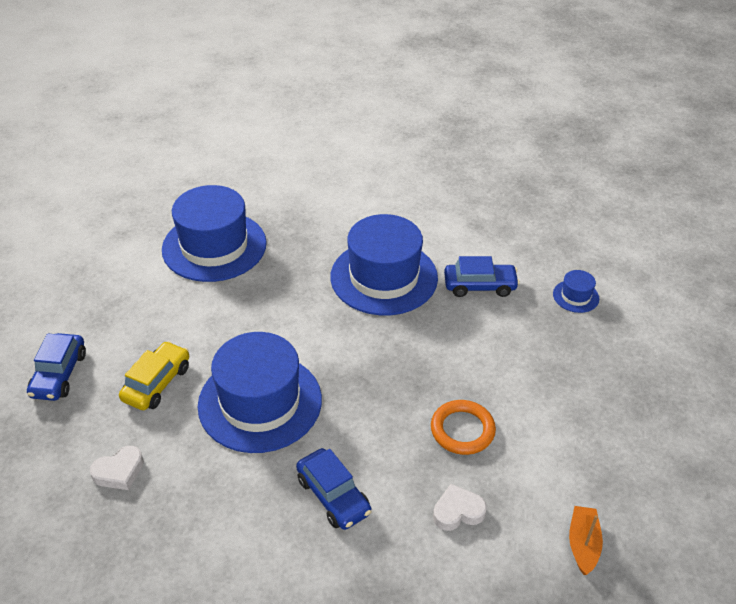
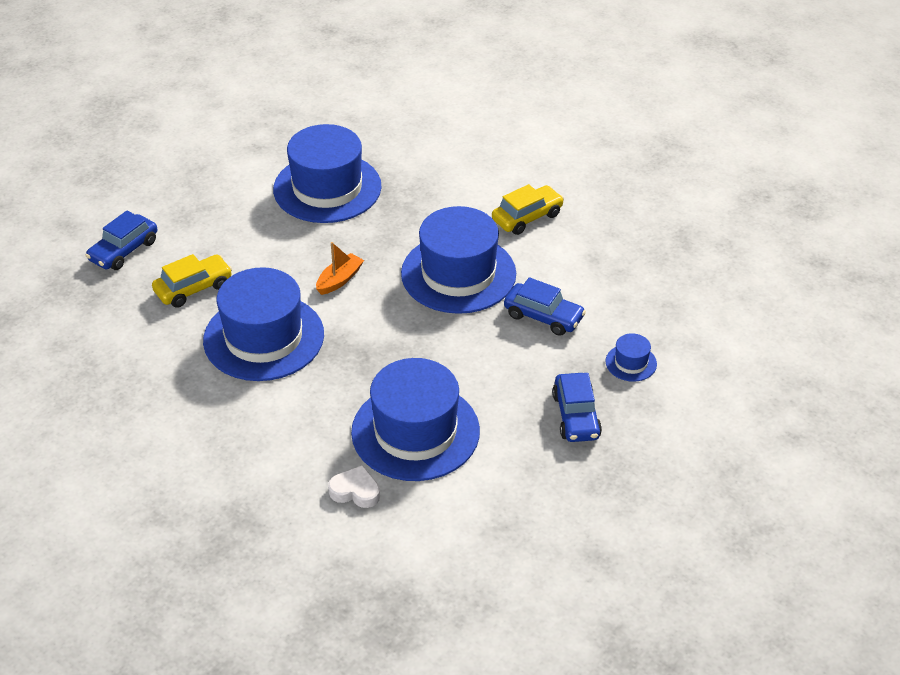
camera: 30 degrees right, 0 degrees up
(119, 471) = (117, 345): white heart -> none
(333, 496) = (265, 434): blue car -> blue car (576, 416)
(399, 211) = (527, 217): none -> yellow car
(462, 430) = (415, 431): orange ring -> blue hat
(583, 544) = (439, 563): orange boat -> orange boat (339, 280)

